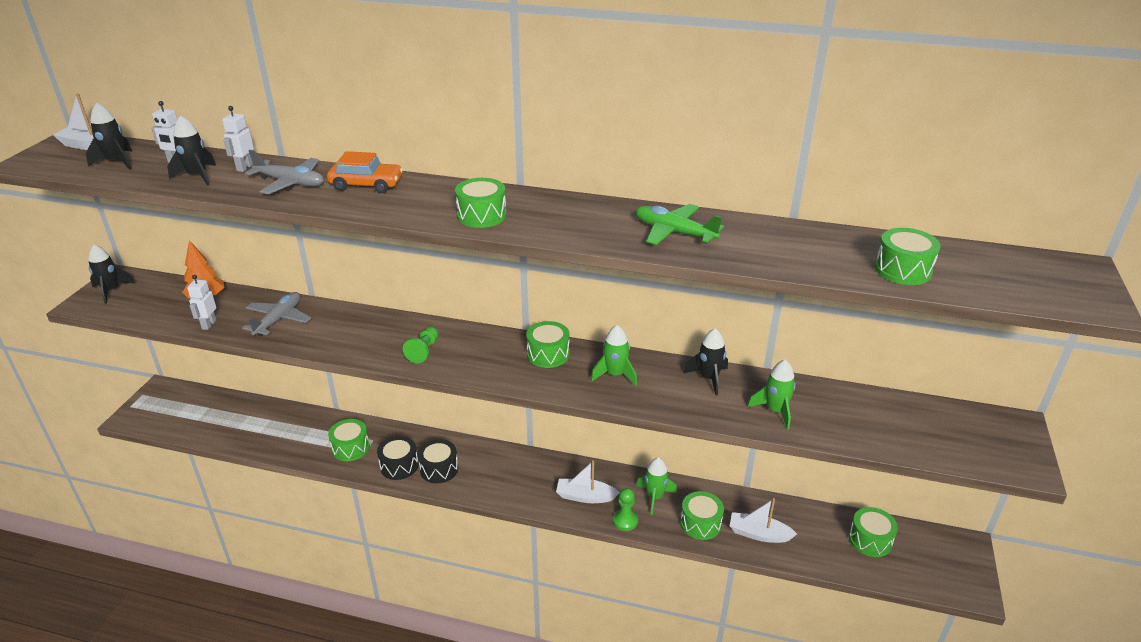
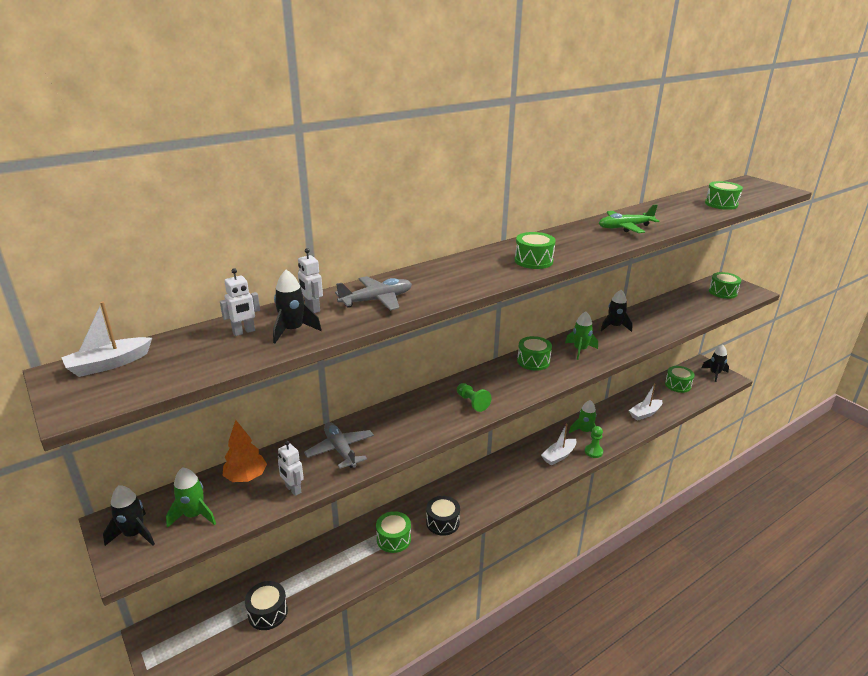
camera: 50 degrees left, 5 degrees down
(116, 162) = (183, 358): black rocket -> black rocket (714, 374)
(367, 184) = (427, 278): orange car -> none
(439, 469) = (467, 504): black drum -> black drum (268, 612)
(700, 523) = (620, 427): green drum -> green drum (723, 292)
(775, 411) = (661, 323): green rocket -> green rocket (194, 515)

